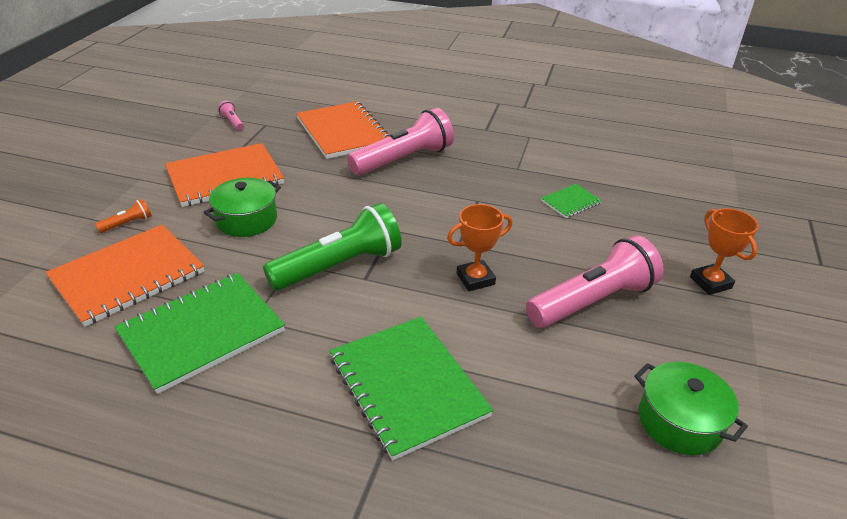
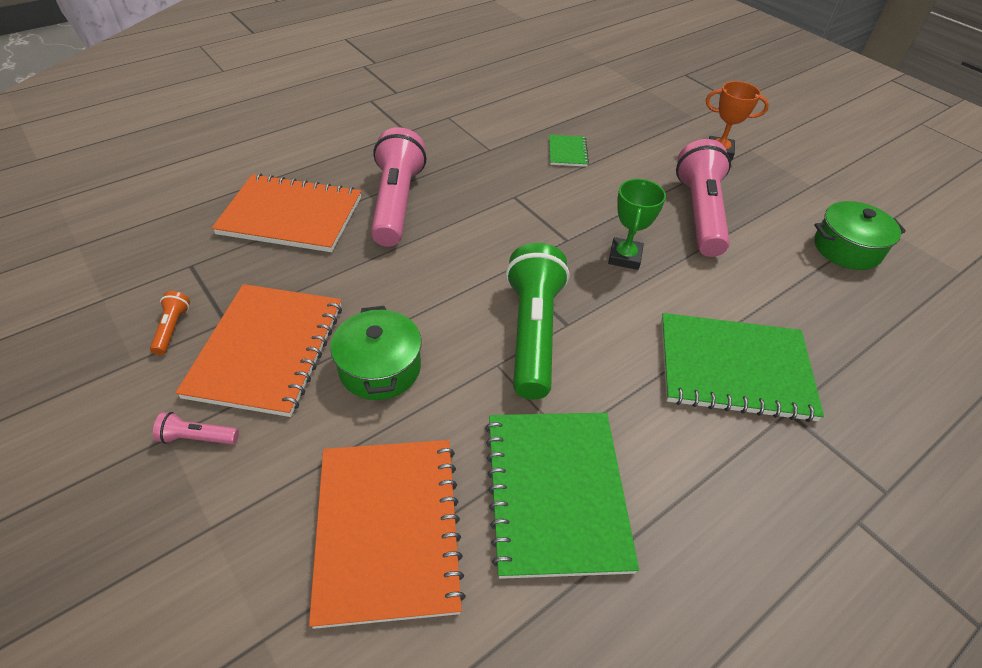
camera: 55 degrees left, 10 degrees up
(127, 224) = (266, 489): orange flashlight -> orange flashlight (172, 328)
(232, 122) = (143, 290): pink flashlight -> pink flashlight (198, 438)
(475, 279) = (624, 257): orange trophy -> green trophy

